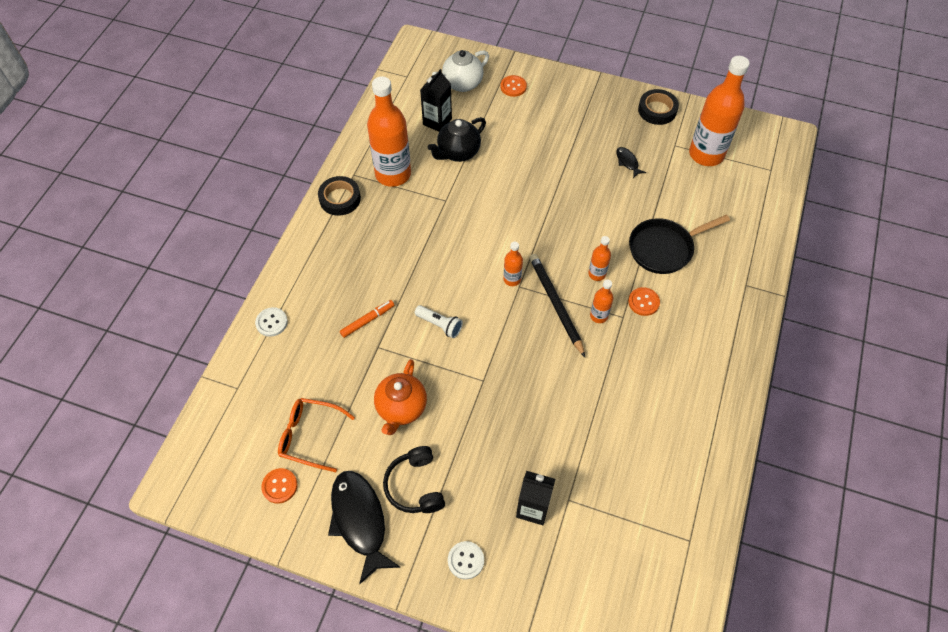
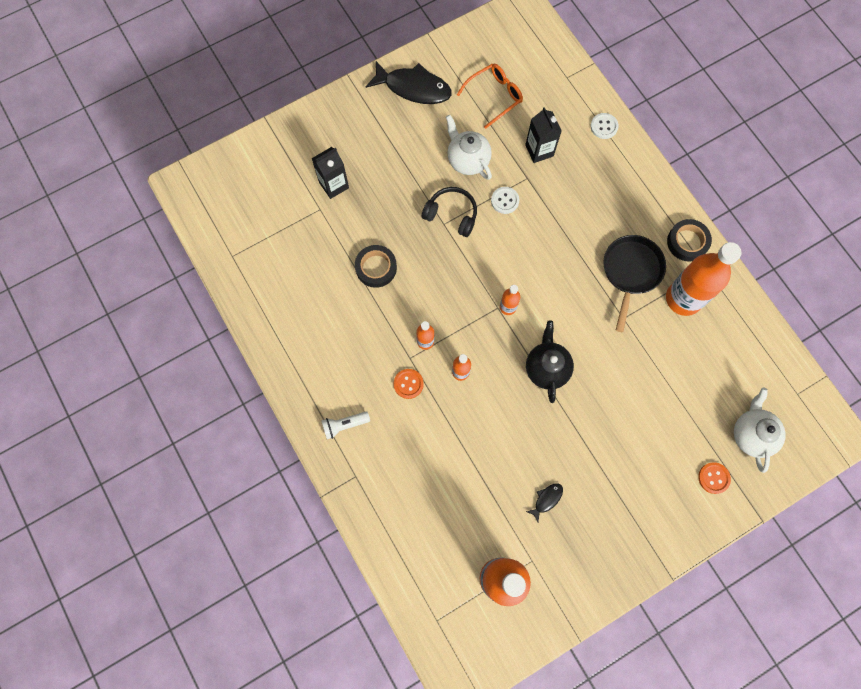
camera: 130 degrees right, 15 degrees up
(279, 486) = (474, 60): orange button -> none
(367, 320) = (554, 186): orange marker -> none
(401, 408) = (467, 160): orange teapot -> white teapot
(415, 486) = (408, 131): black headphones -> black headphones (451, 214)
(437, 121) = (718, 377): black carton -> black carton (539, 150)
(439, 325) = (511, 229): white flashlight -> white flashlight (344, 425)
(458, 152) = (668, 367): black teapot -> black teapot (546, 368)
(466, 560) = (338, 126): white button -> white button (505, 201)
(556, 304) = (460, 320): black pencil -> none
(627, 162) = (546, 499): black fish -> black fish turned 60 degrees counterclockwise
(657, 110) = (584, 586): black tape -> black tape (376, 268)
(664, 248) = (439, 445): black pan -> black pan (631, 272)

